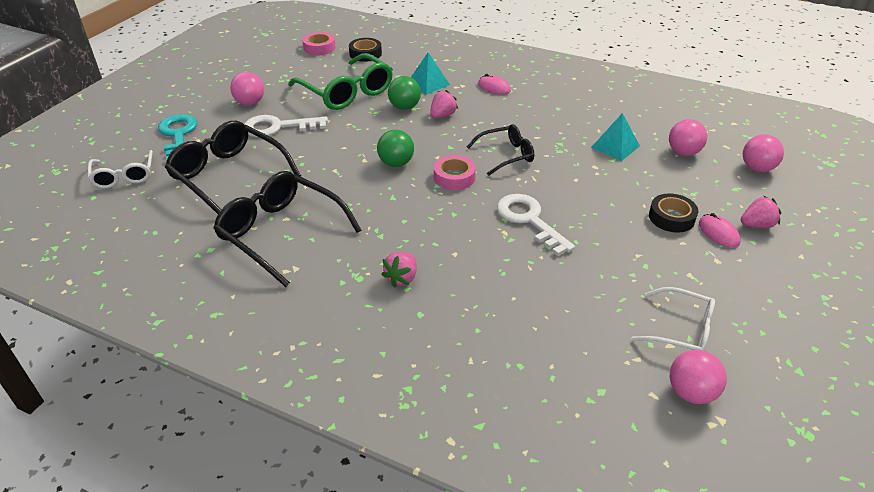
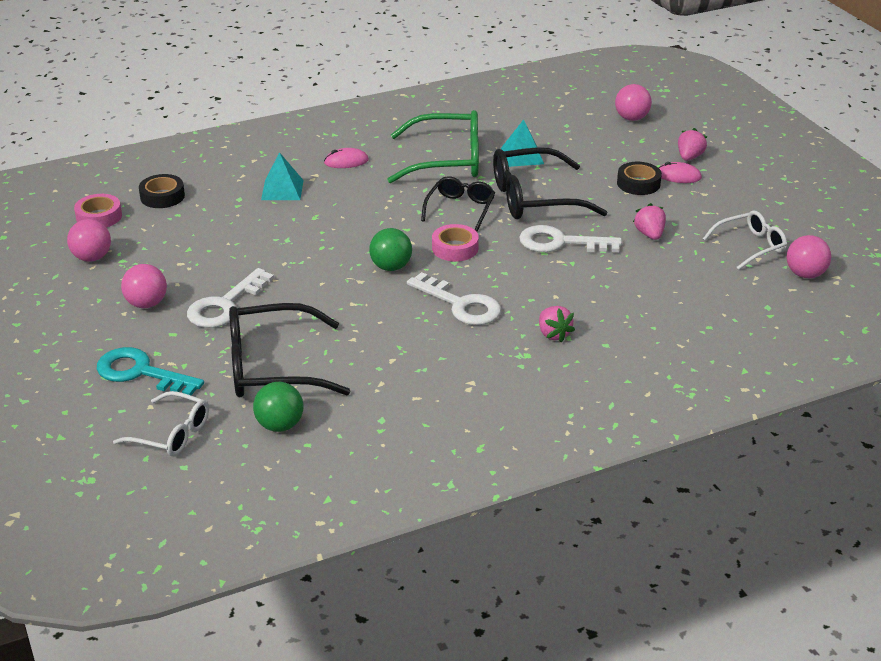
camera: 50 degrees left, 5 degrees down
(281, 233) = (410, 371): black glasses -> black glasses (534, 198)
(347, 92) = (223, 239): green glasses -> green glasses (447, 160)
(387, 214) = (461, 305): none -> white key
(404, 107) = (304, 221): green ball -> green ball (280, 425)
(442, 115) = (350, 209): pink strawberry -> pink strawberry (649, 234)
(683, 152) = (571, 133): pink ball -> pink ball (92, 258)

